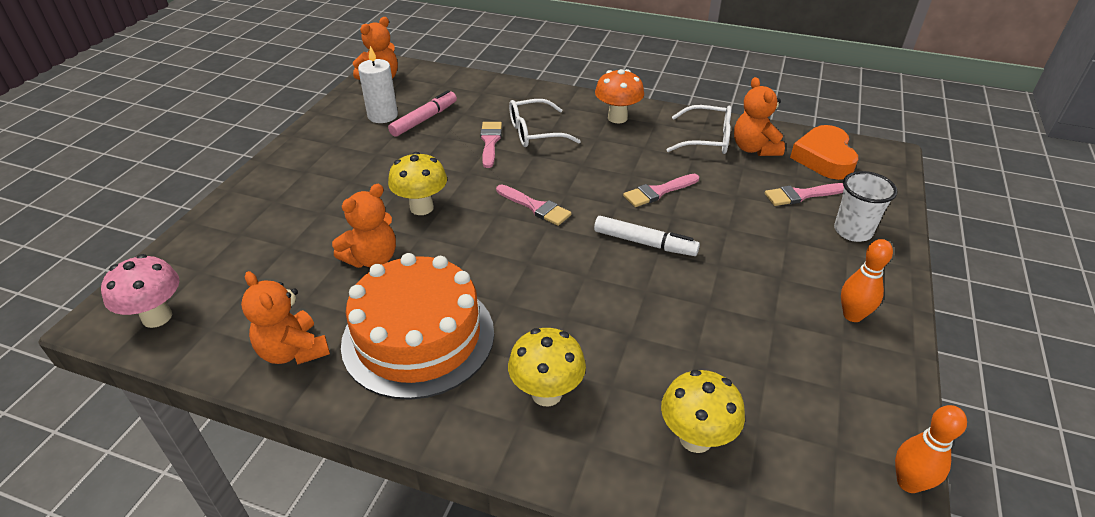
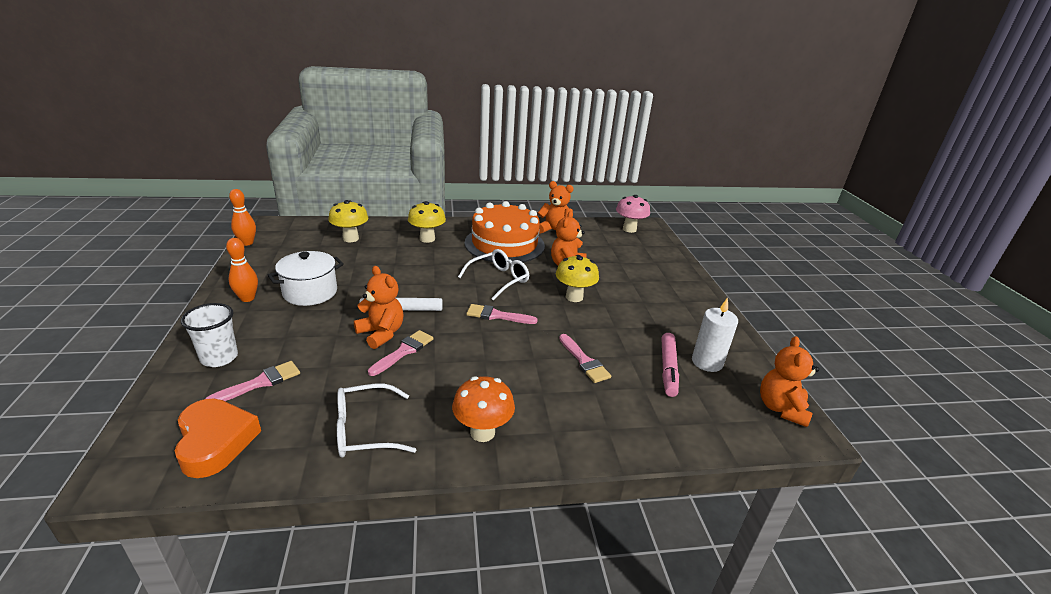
camera: 150 degrees right, 10 degrees down
(535, 132) = (554, 384): white glasses -> white glasses (498, 279)
(754, 149) = (305, 432): orange teddy bear -> orange teddy bear (381, 333)
(764, 304) = (310, 292): none -> white pot

